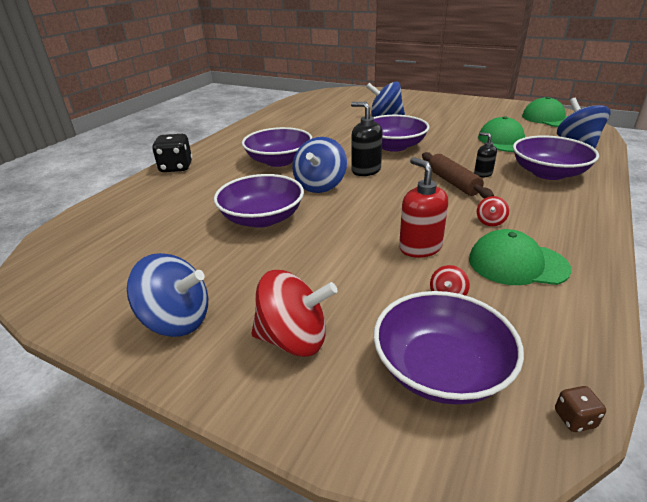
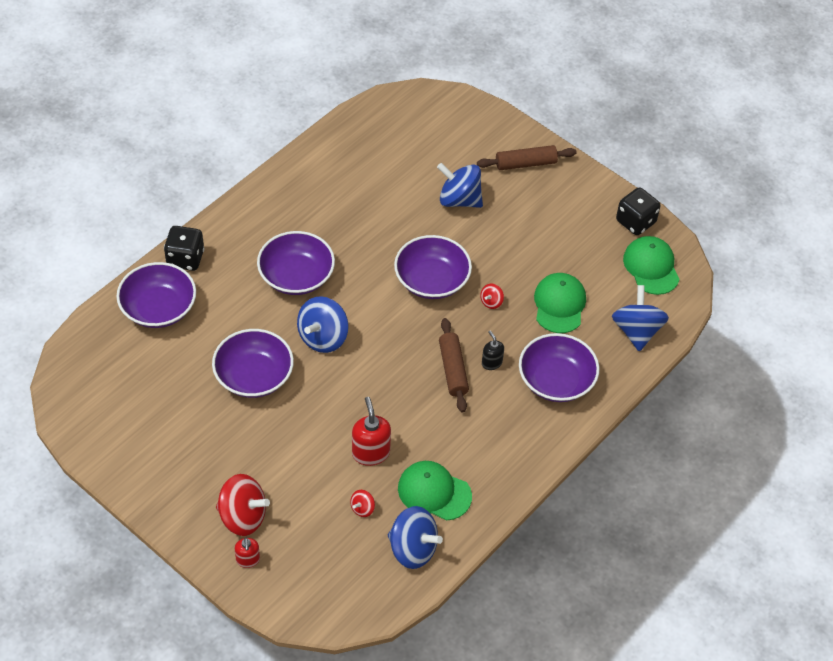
camera: 10 degrees right, 20 degrees up
(177, 320) = (168, 479): blue spinning top -> blue spinning top (413, 549)
(322, 393) = (248, 560): none -> red soap dispenser
(366, 170) = (379, 322): black soap dispenser -> none
(418, 100) = (525, 163): none -> brown rolling pin
(441, 369) = (324, 563): purple bowl -> purple bowl (158, 308)
(490, 221) = (448, 437): red spinning top -> red spinning top (491, 302)
(514, 107) = (635, 222): none -> black dice
(574, 419) = (379, 613): brown dice -> none

